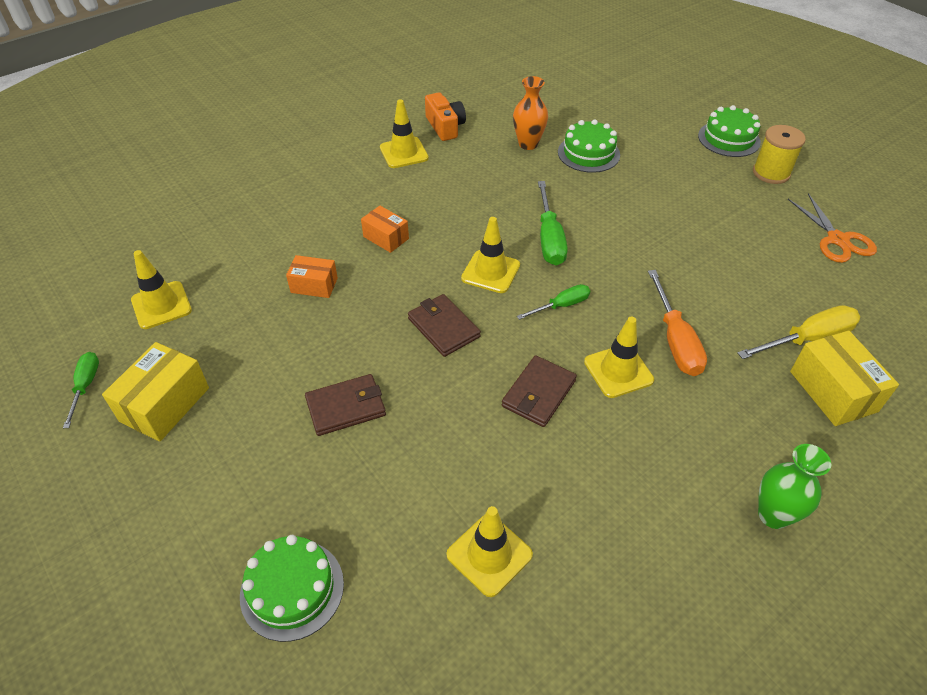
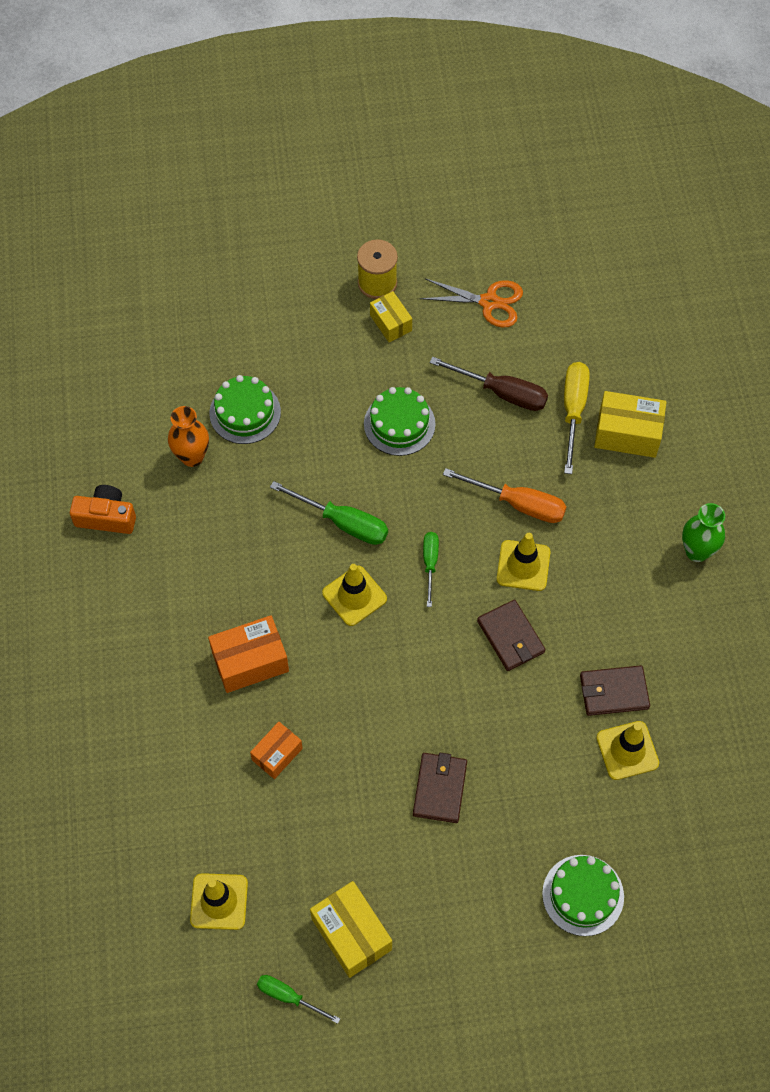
camera: 60 degrees left, 15 degrees up
(386, 238) = (250, 661): orange box -> orange box, size x1.59
(404, 153) = (125, 580): yellow traffic cone -> none
(443, 327) = (398, 670): brown wallet -> brown wallet (613, 692)
(729, 139) = (307, 278): green cake -> green cake (399, 424)
(747, 193) = (391, 323): none -> yellow box
(767, 283) = (502, 392): none -> brown screwdriver

